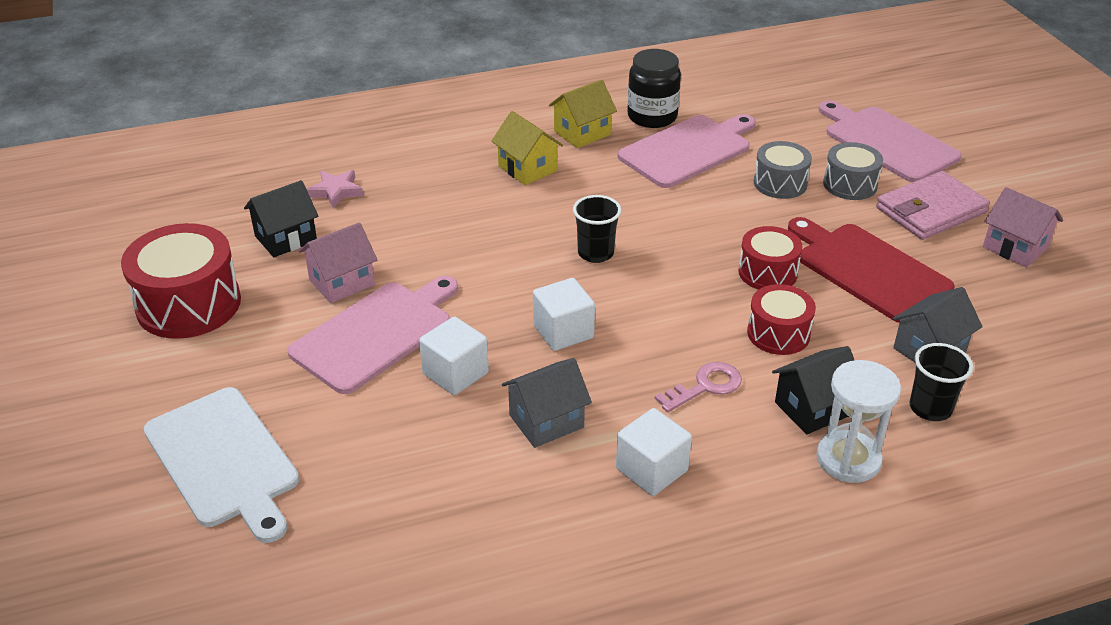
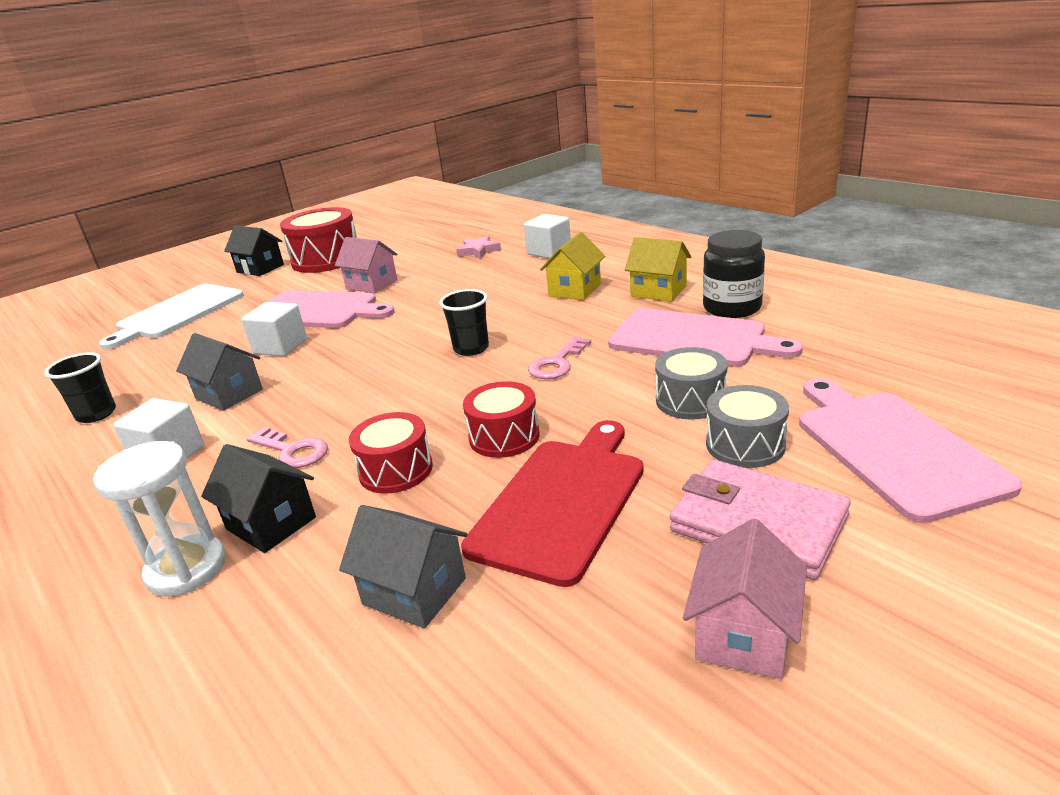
camera: 70 degrees right, 10 degrees down
(286, 238) = (411, 257): black house -> black house (260, 268)
(563, 332) = (349, 368): white cube -> white cube (549, 252)
(670, 218) = (557, 363): none -> pink key
(887, 142) = (893, 448): pink cutting board -> pink cutting board turned 45 degrees counterclockwise
(930, 408) = (290, 617): black cup -> black cup (96, 414)

